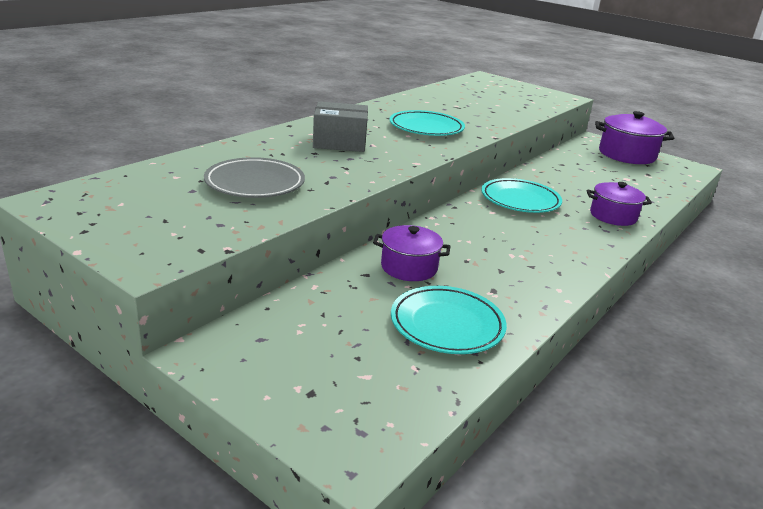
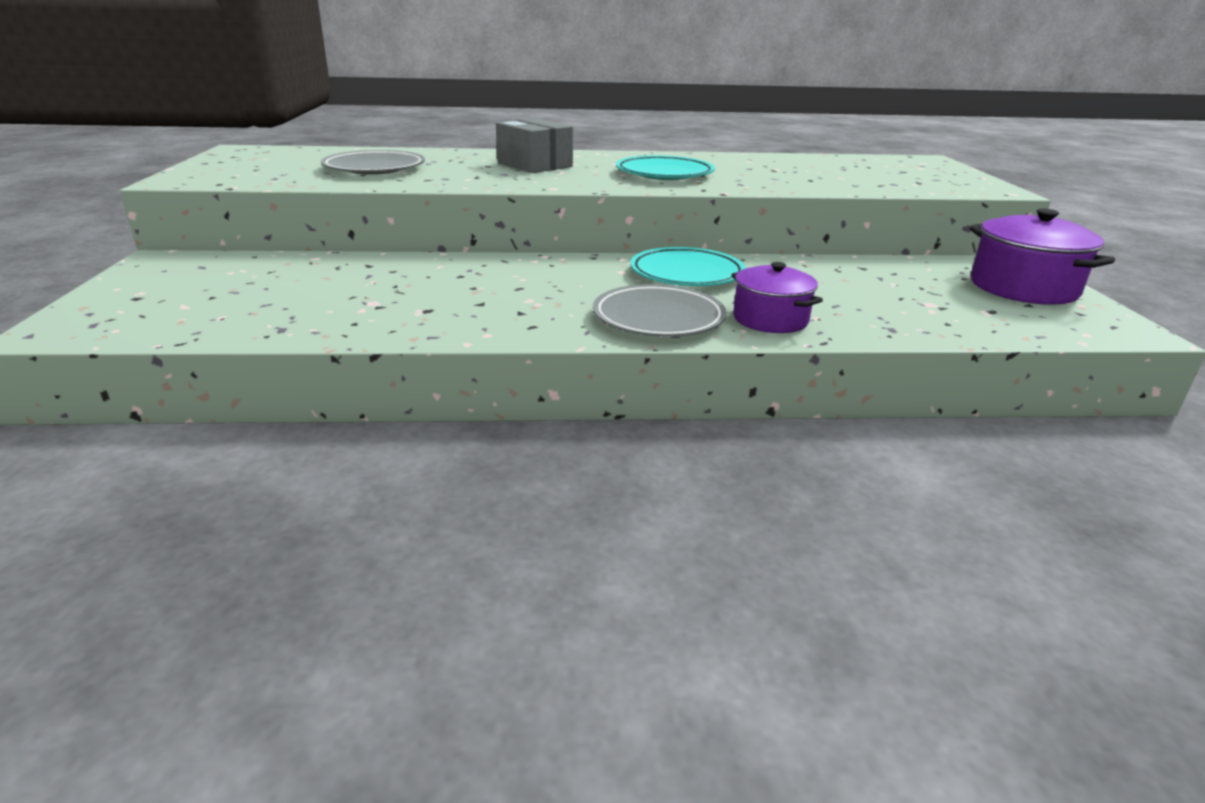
camera: 50 degrees right, 0 degrees up
(409, 267) = (412, 273): purple pot -> none
(447, 325) = (318, 309): turquoise plate -> none
(583, 237) = (658, 318): none -> grey plate

